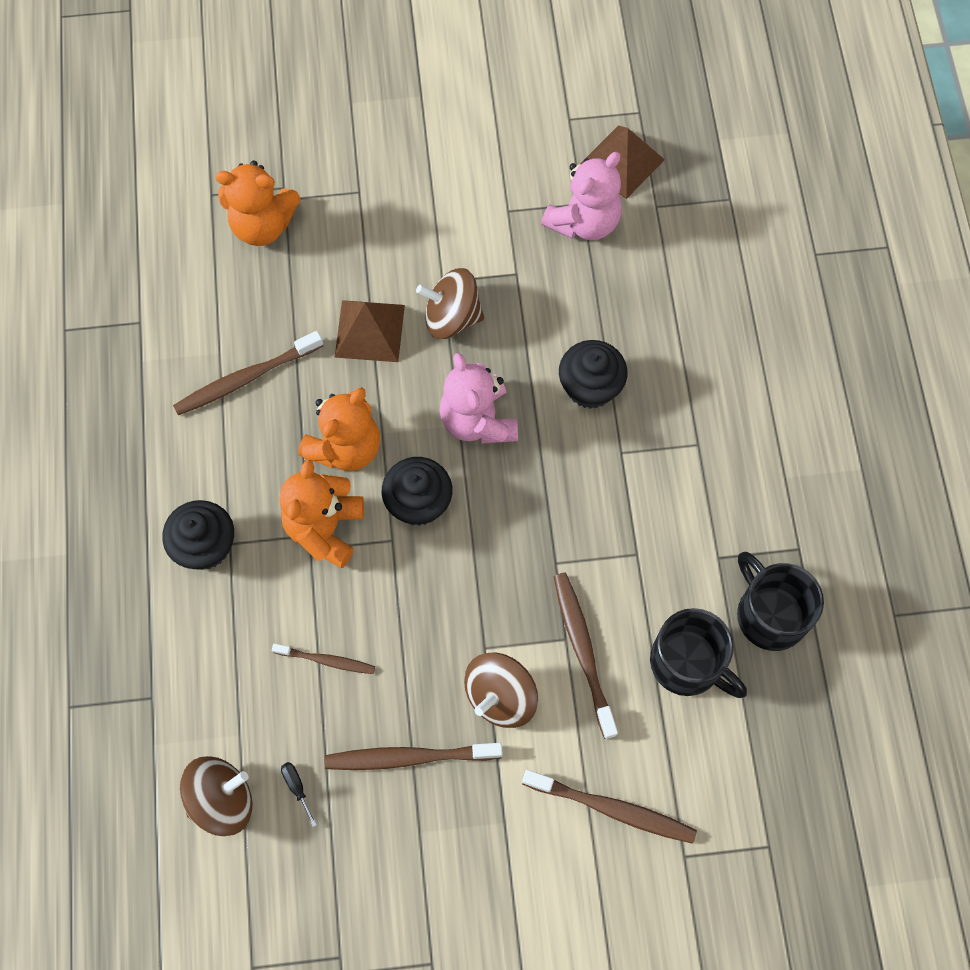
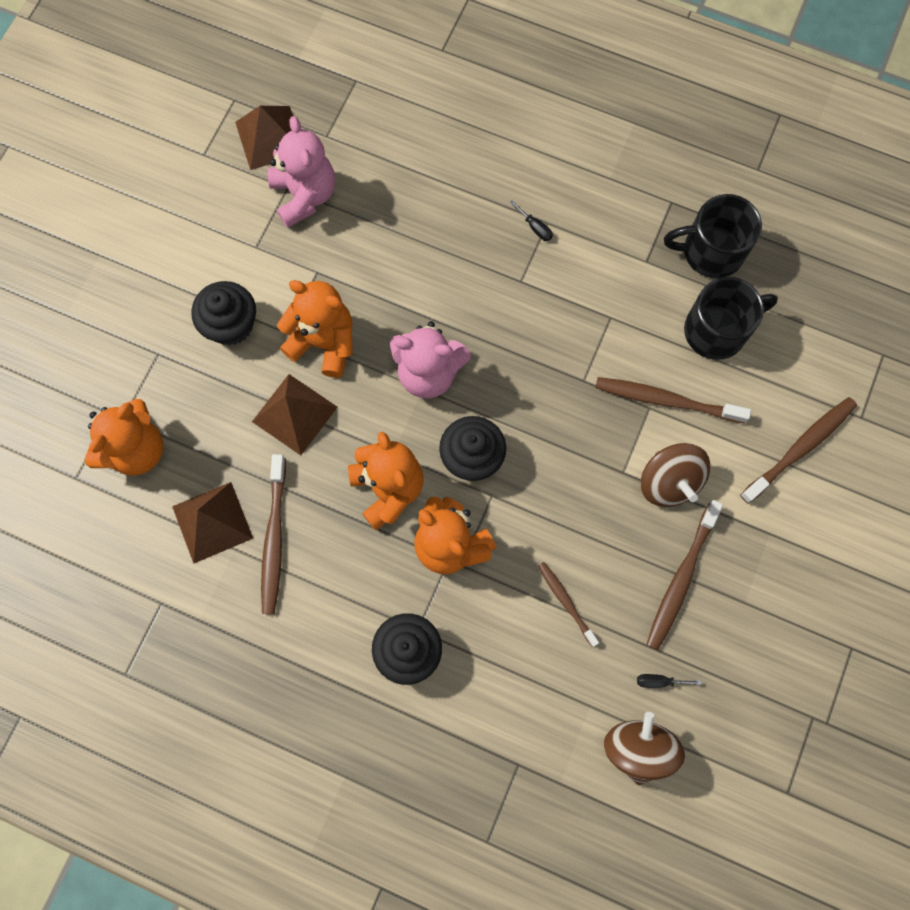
camera: 60 degrees left, 5 degrees up
(233, 321) = (212, 522): none -> brown pyramid
(327, 660) = (566, 602): brown toothbrush -> brown toothbrush turned 75 degrees counterclockwise
(451, 317) = (324, 343): brown spinning top -> orange teddy bear
(590, 387) = (452, 272): black cupcake -> black cupcake (231, 325)
(685, 436) = (535, 227): none -> black screwdriver

